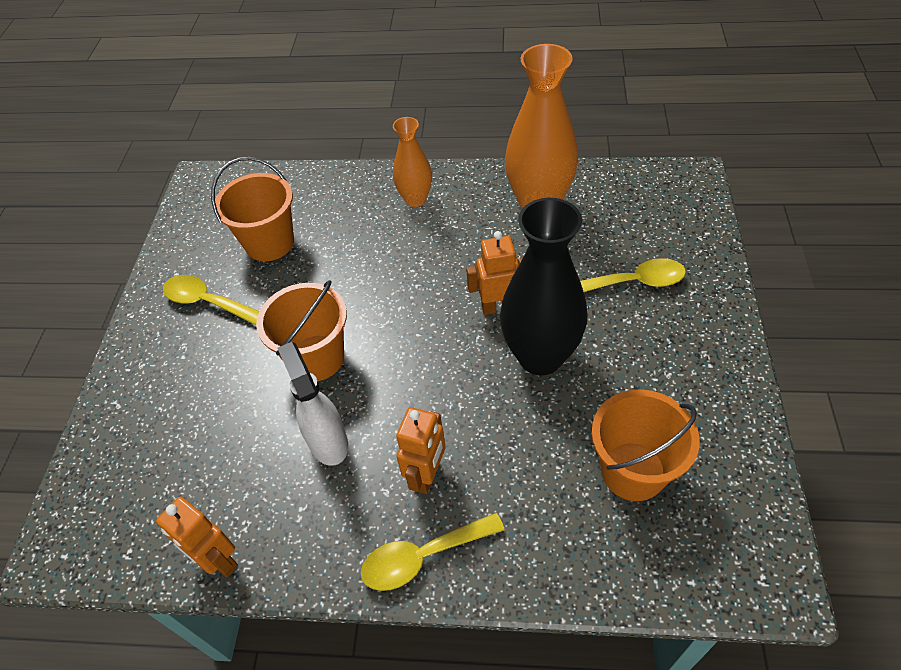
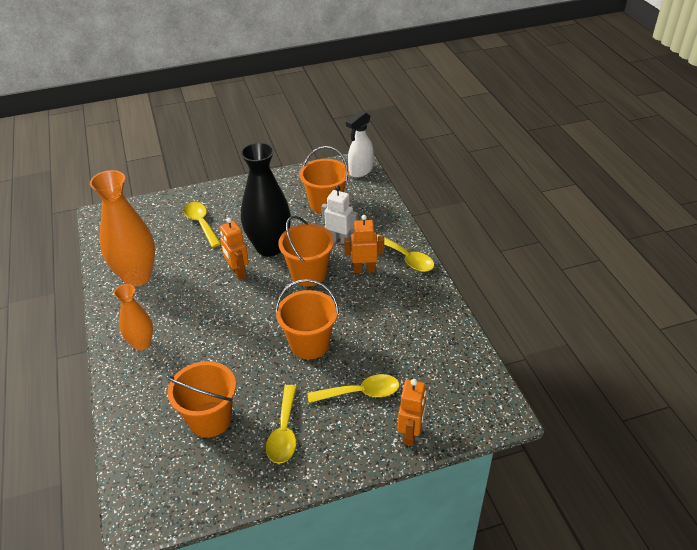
camera: 115 degrees left, 10 degrees down
(204, 391) = (360, 393): none -> yellow spoon
(218, 560) = (456, 333): orange robot -> orange robot (411, 434)
(327, 441) = (365, 316): white spray bottle -> white spray bottle (360, 171)
(454, 393) = (308, 274): none -> orange bucket
(519, 462) = (340, 240): none -> white robot

